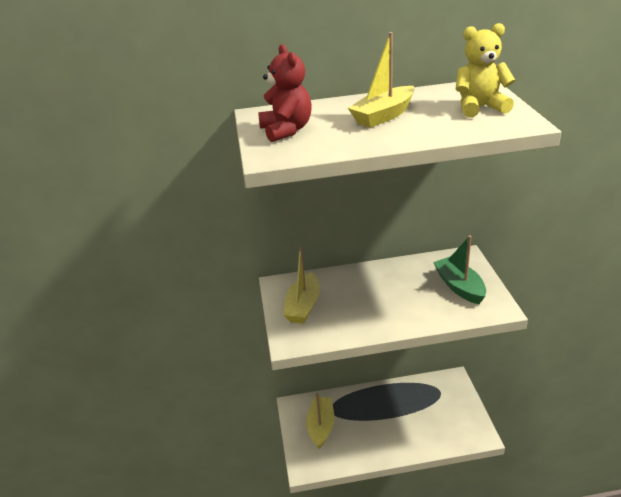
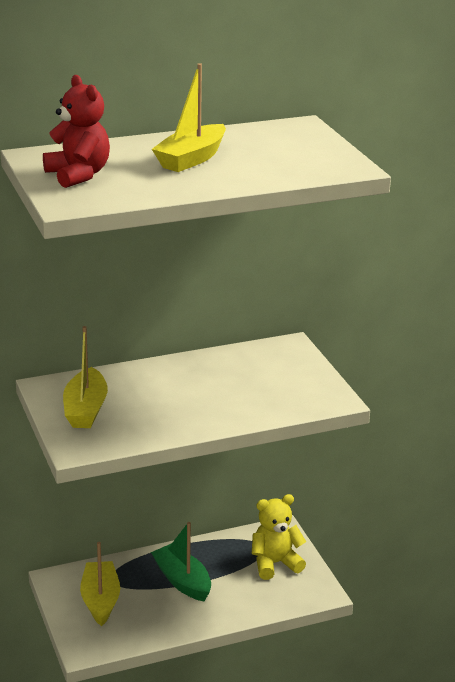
camera: 15 degrees left, 5 degrees down
(459, 286) = (285, 379): green boat -> green boat (182, 581)
(480, 108) = (301, 150): yellow teddy bear -> yellow teddy bear (275, 563)

